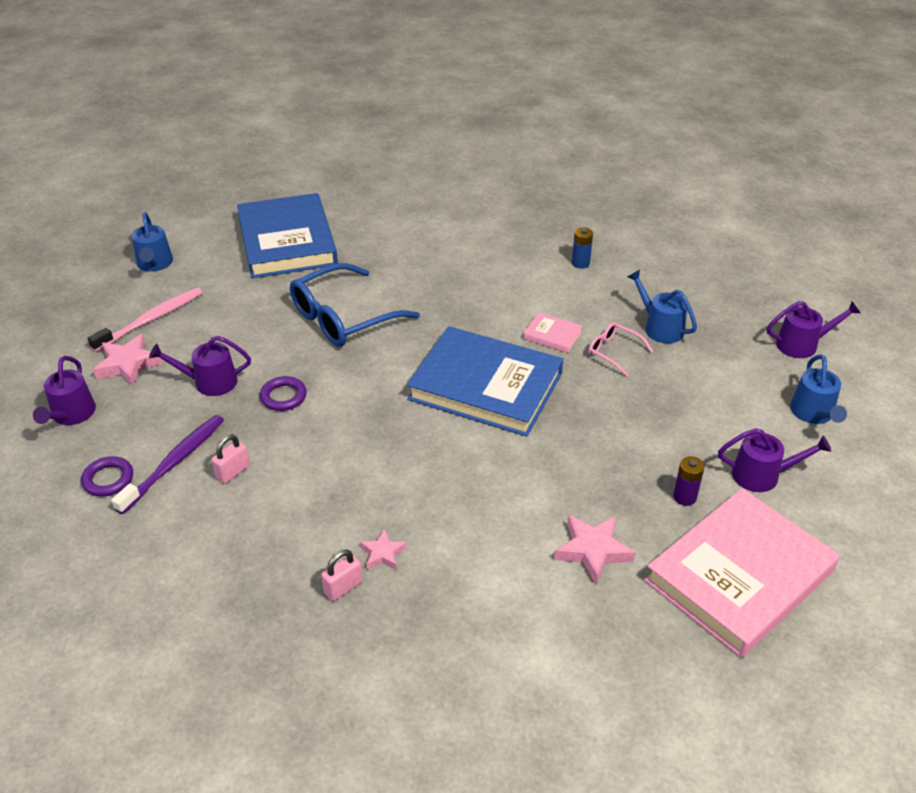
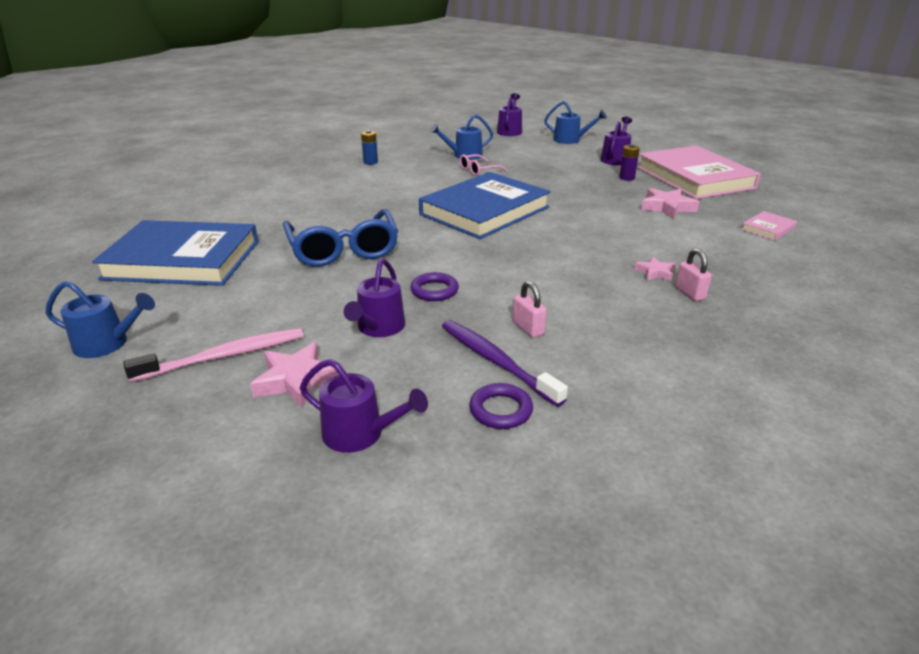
camera: 70 degrees left, 10 degrees down
(151, 320) = (224, 356): pink toothbrush -> pink toothbrush turned 90 degrees clockwise
(552, 335) = (444, 183): pink book -> pink book (768, 228)

